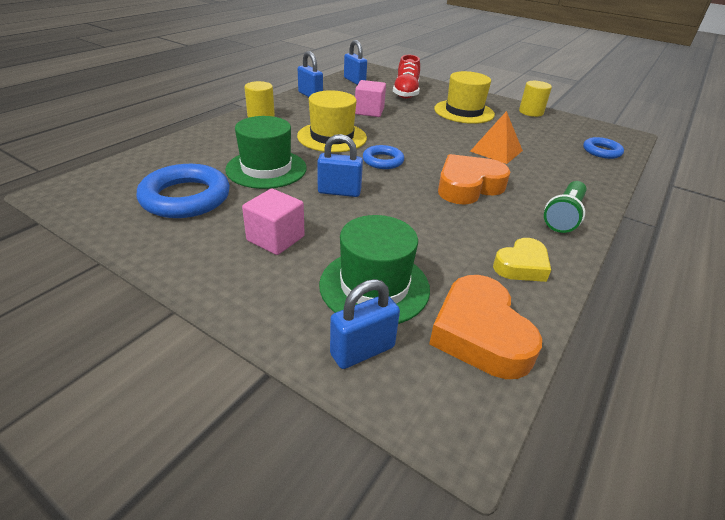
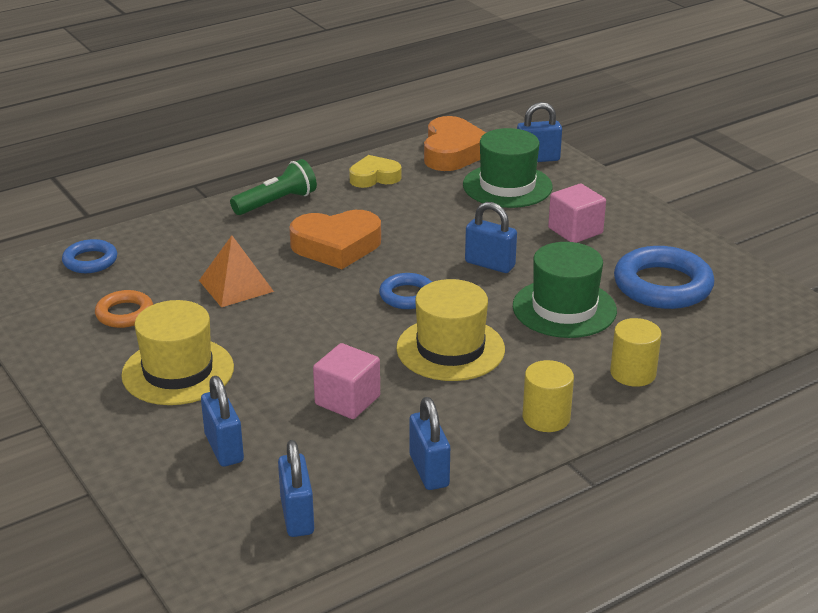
camera: 155 degrees left, 5 degrees down
(406, 93) = (224, 448): red shoe -> blue padlock
(530, 129) = (124, 314): none -> orange ring
(531, 112) = (59, 351): yellow cylinder -> yellow cylinder (633, 373)

